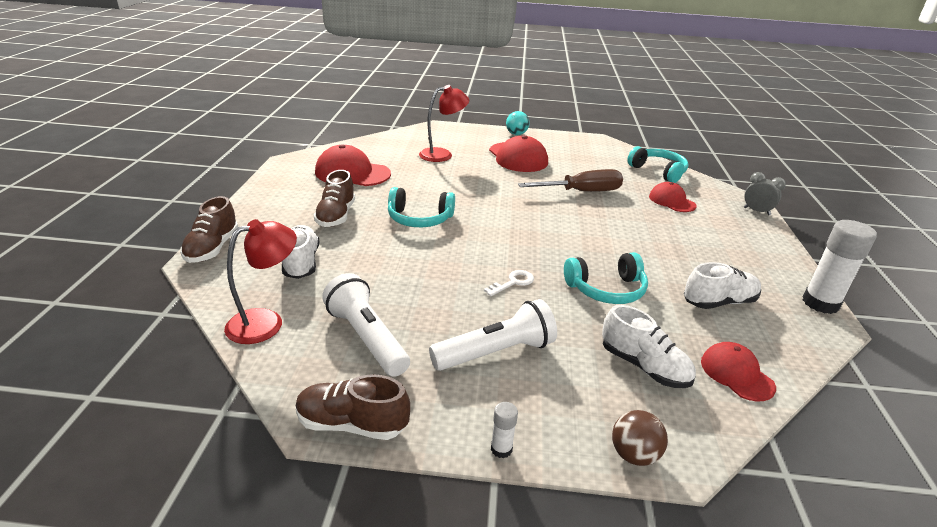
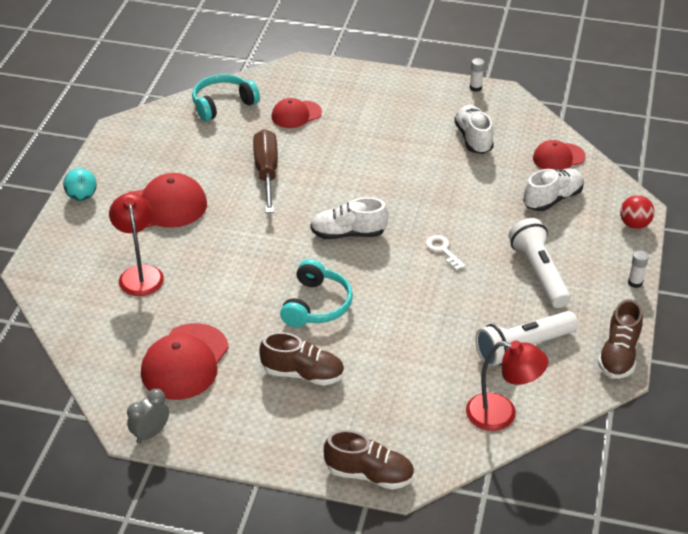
camera: 80 degrees left, 10 degrees up
(266, 322) = (502, 414): red lamp -> red lamp turned 135 degrees clockwise
(301, 263) = (403, 397): white shoe -> white shoe (348, 234)
(606, 289) = (454, 196): turquoise headphones -> none
(634, 455) = (634, 224): brown ball -> red ball
(756, 211) = (324, 67): grey clock -> grey clock (150, 434)
(820, 303) = (475, 88): white glue stick -> white glue stick, size x0.46

